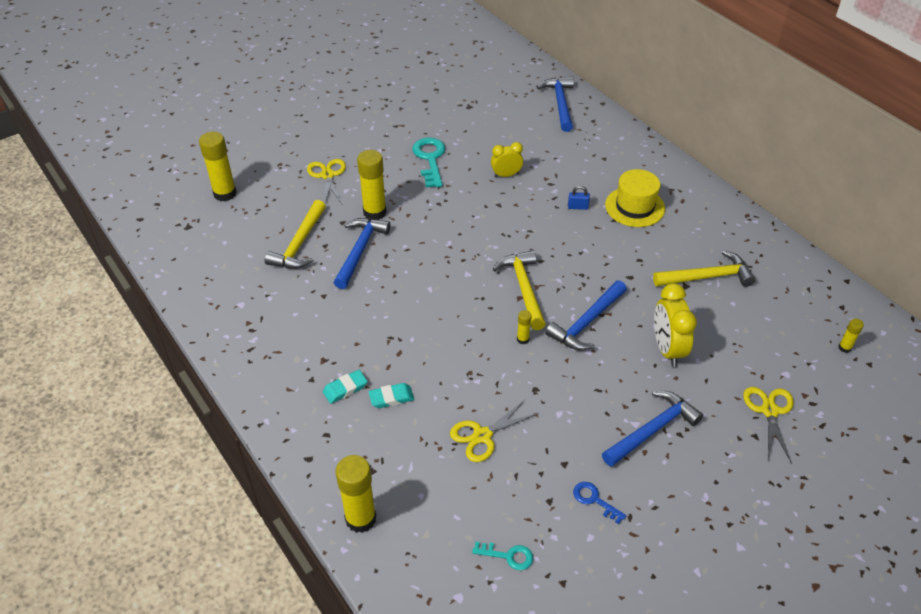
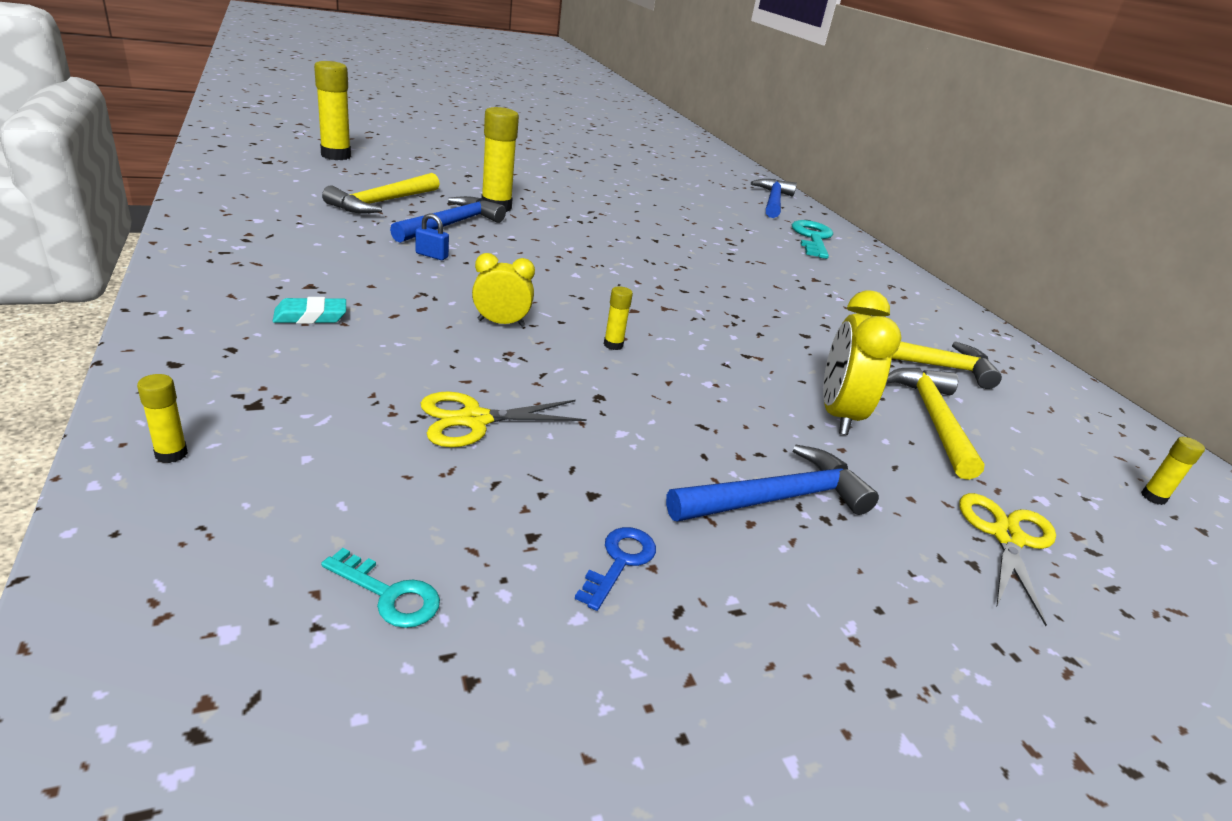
camera: 10 degrees right, 15 degrees down
(327, 175) = (465, 174): yellow scissors -> none
(360, 518) = (171, 454): yellow glue stick -> yellow glue stick, size x0.47
(391, 398) = (368, 343): turquoise eraser -> none
(430, 159) = (594, 194): turquoise key -> turquoise key (812, 238)
(506, 175) = (679, 224): yellow clock -> yellow clock (501, 323)
(524, 288) = (645, 304): yellow hammer -> yellow hammer (933, 419)
(577, 207) = (758, 266): blue padlock -> blue padlock (431, 255)
(586, 322) = (719, 356): blue hammer -> none
(594, 500) = (619, 562): blue key -> blue key turned 60 degrees clockwise
(634, 207) = (836, 285): yellow hat -> none

